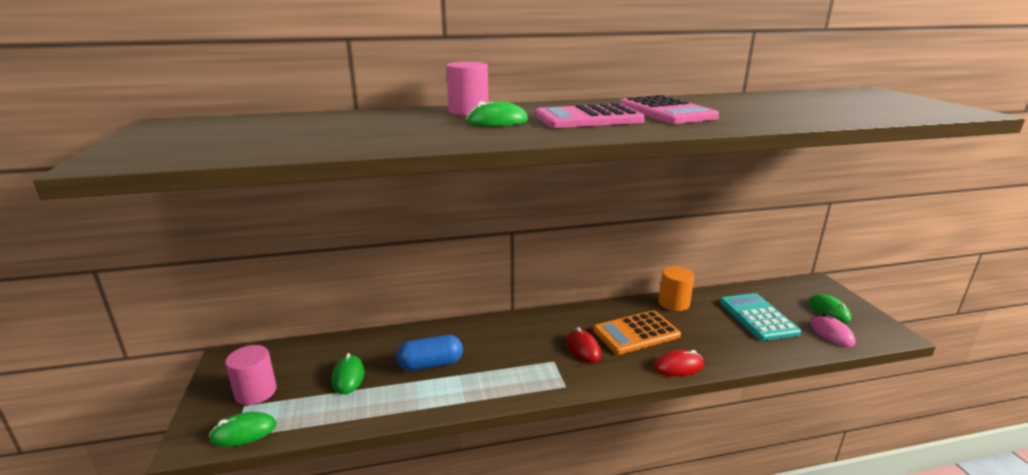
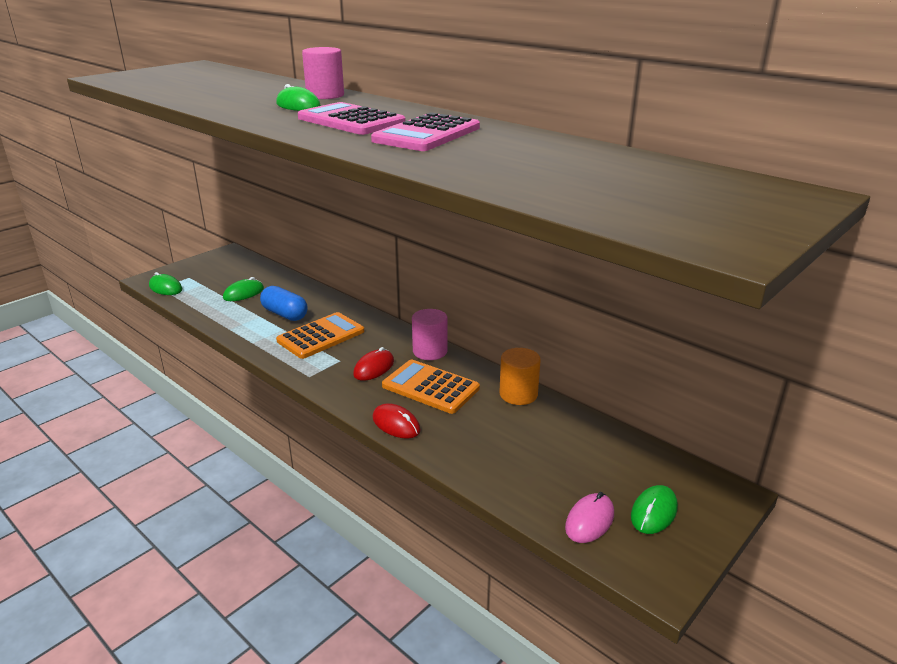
camera: 55 degrees right, 5 degrees up
(256, 392) = (203, 274): pink cylinder -> pink cylinder (430, 351)
(499, 357) = (321, 336): none -> orange calculator
(758, 317) = (559, 456): turquoise calculator -> none

